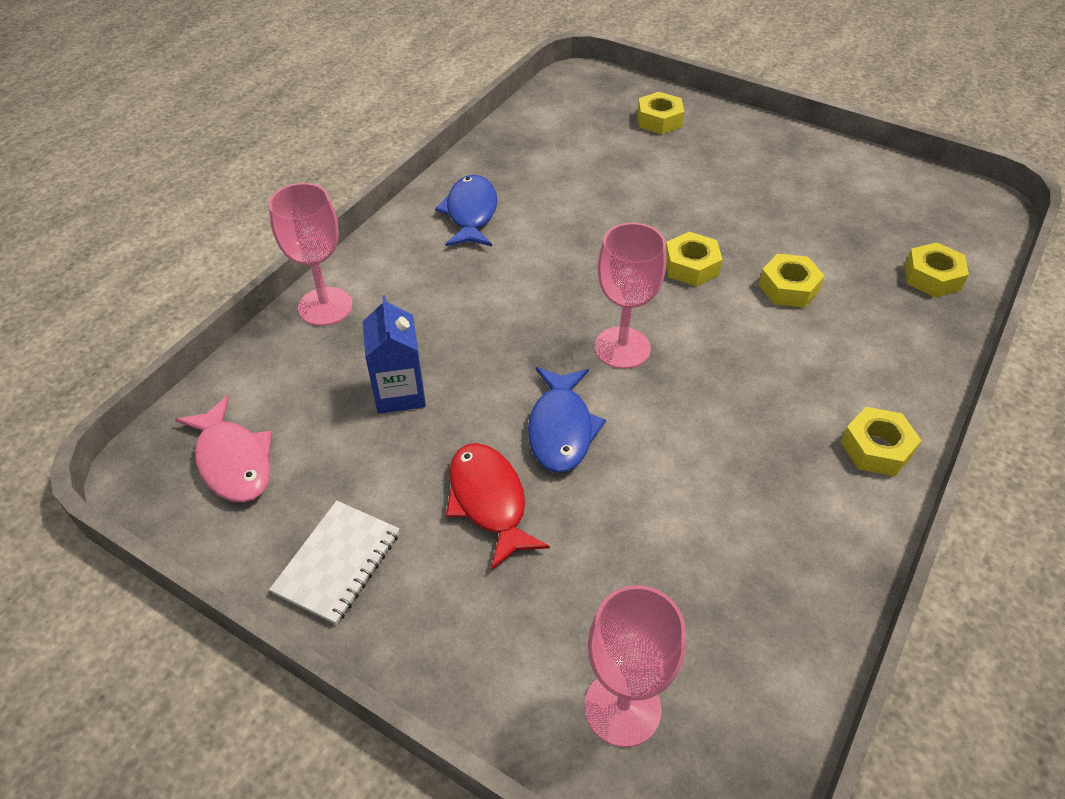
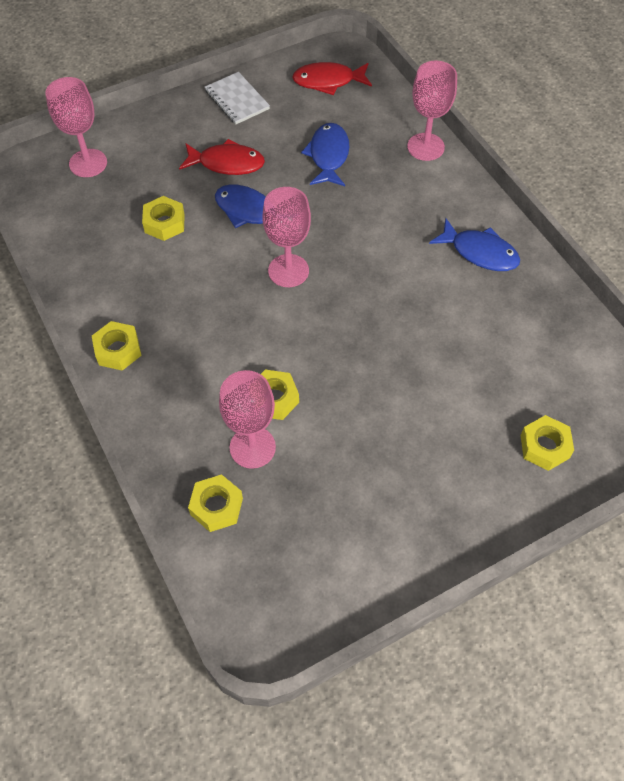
camera: 120 degrees right, 10 degrees up
(233, 461) = (328, 81): pink fish -> red fish
(399, 392) = (328, 156): blue carton -> blue fish
(691, 266) = (337, 352): yellow nut -> yellow nut (164, 223)
(852, 280) = (252, 447): none -> pink goblet

